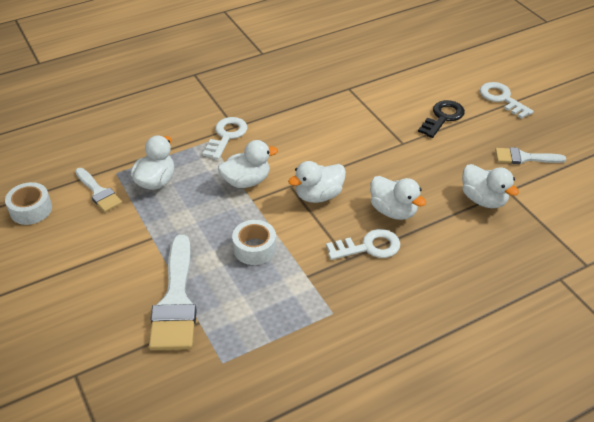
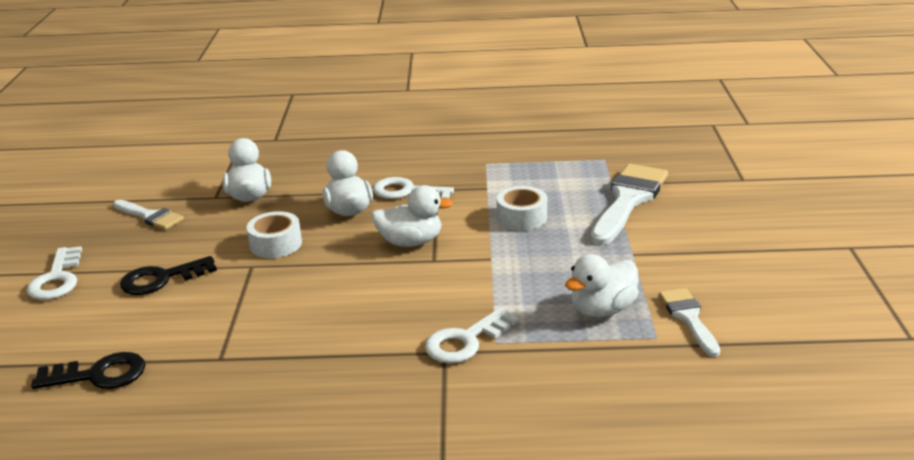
camera: 150 degrees left, 15 degrees down
(31, 209) = (791, 322): white tape -> white tape (276, 244)
(246, 181) = (482, 278): white duck -> none
(395, 64) = (99, 375): none -> black key

